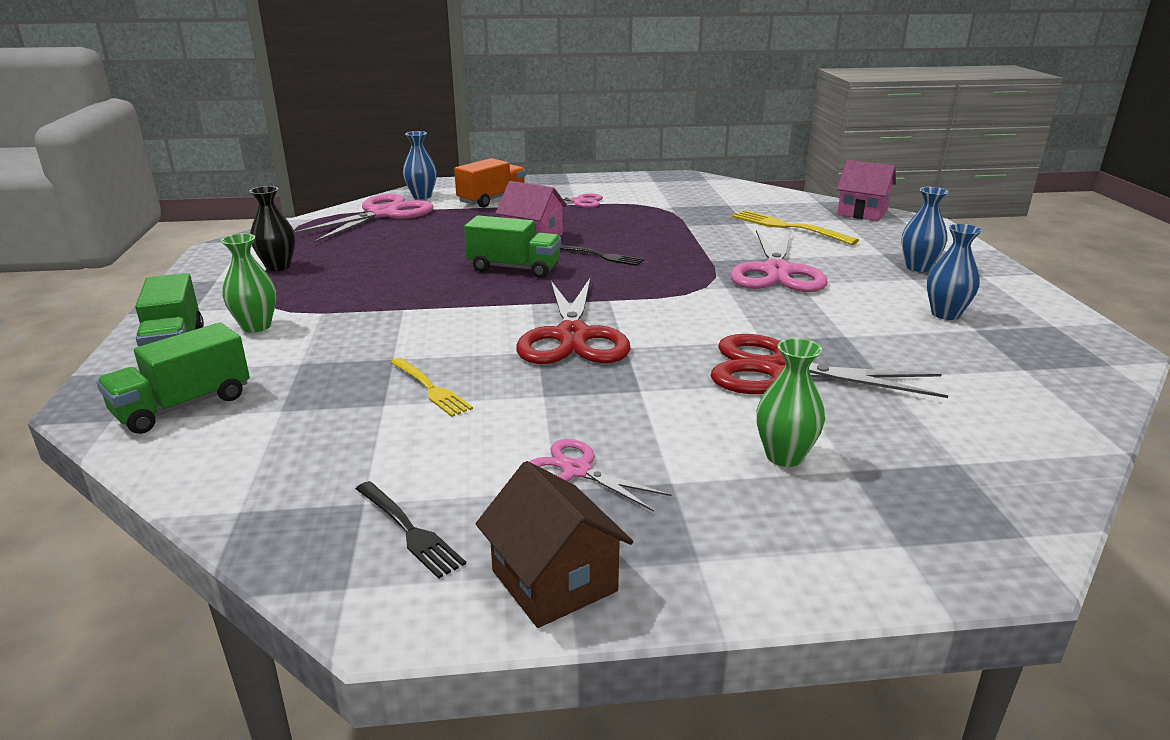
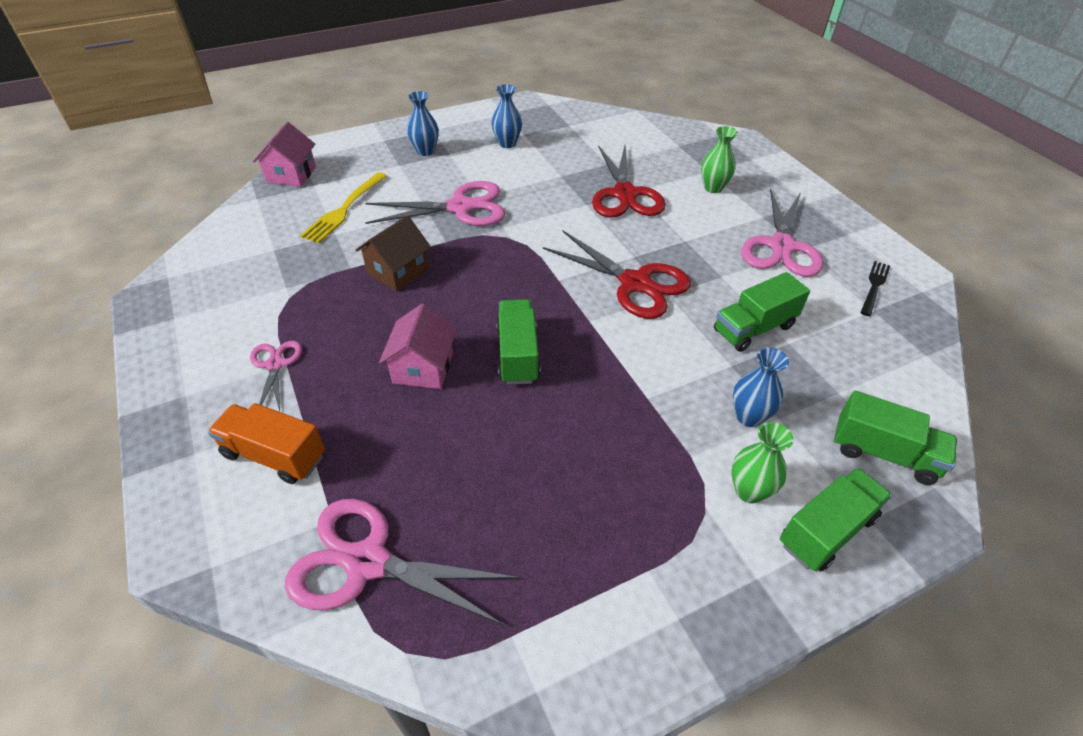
camera: 110 degrees left, 20 degrees up
(278, 266) = (607, 573): black vase -> none
(422, 196) = (263, 553): blue vase -> blue vase (749, 416)
(430, 388) = (754, 328): yellow fork -> green truck
(554, 581) = (857, 235): brown house -> brown house (398, 271)
(573, 337) = (635, 283): red scissors -> red scissors turned 60 degrees clockwise
(576, 470) = (781, 246): pink scissors -> pink scissors, size x1.87
(601, 256) = (461, 305): black fork -> none

